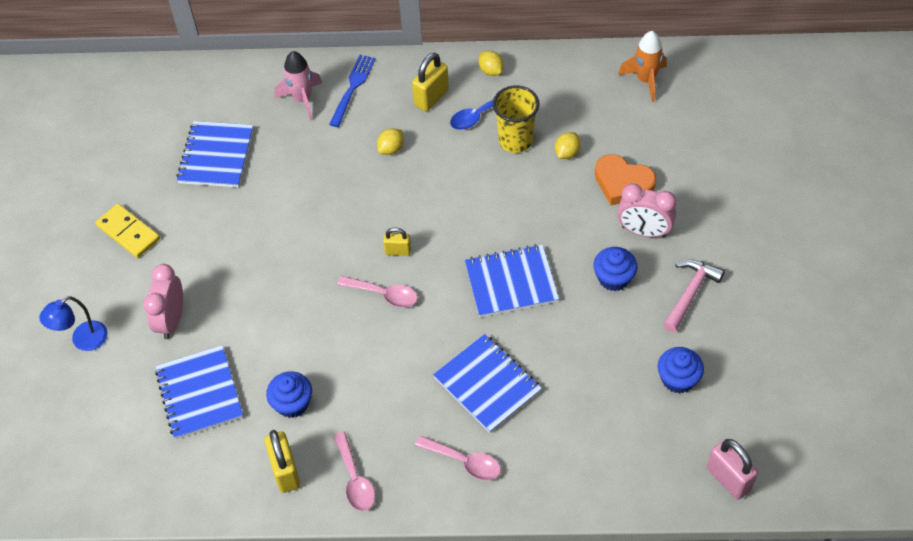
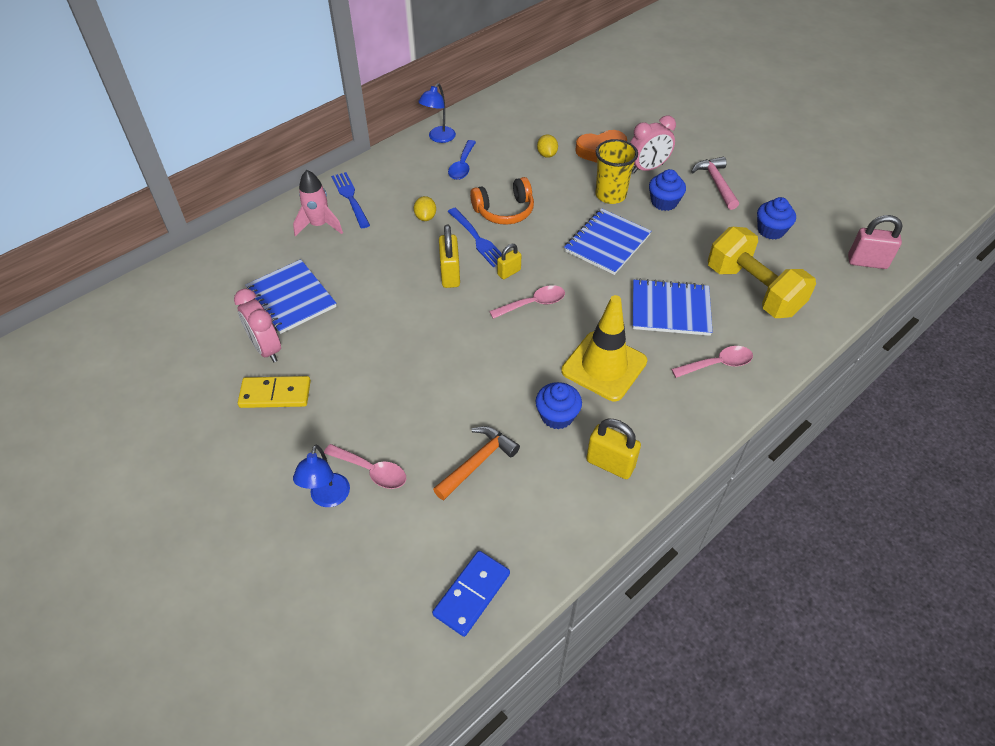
camera: 45 degrees left, 5 degrees down
(96, 483) = (472, 594): none -> blue domino
(171, 320) = (390, 429): pink clock -> pink clock (266, 348)
(199, 393) = (477, 462): blue notebook -> orange hammer
(355, 479) = (664, 430): pink spoon -> pink spoon (371, 471)
(374, 391) = (604, 366): none -> yellow traffic cone
(408, 200) = (477, 239): none -> blue fork
(431, 97) = (416, 173): yellow padlock -> yellow padlock (450, 275)
(462, 188) = (504, 211): none -> orange headphones
(491, 71) = (438, 138): yellow lemon -> blue lamp
(515, 140) = (505, 166): yellow cup -> yellow cup (610, 195)
(582, 422) = (753, 290): none -> yellow dumbbell
(645, 80) = (544, 94): orange rocket -> none

